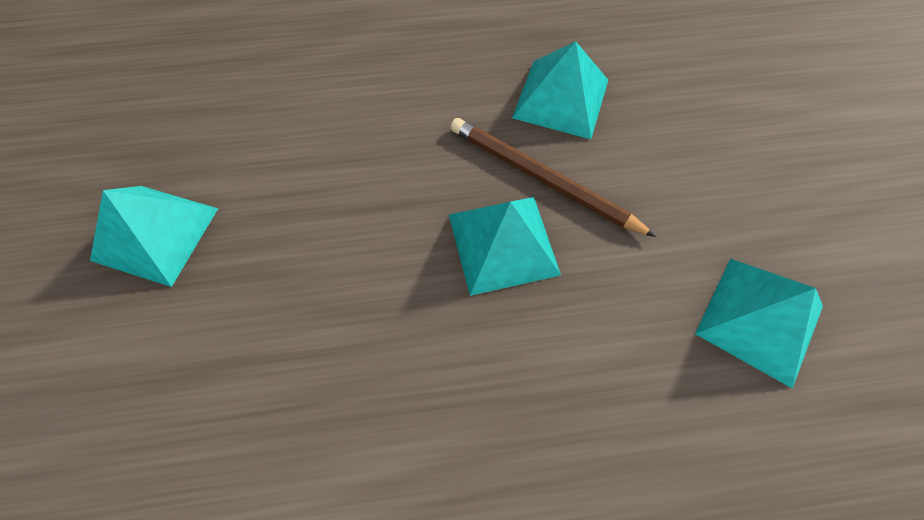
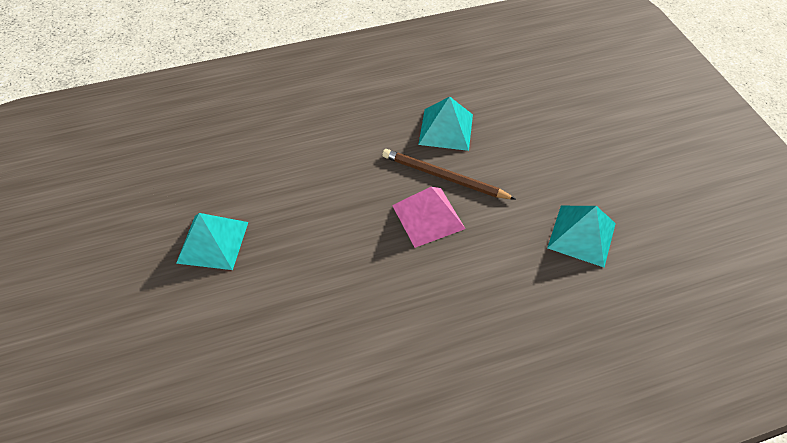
camera: 10 degrees left, 10 degrees down
(503, 244) = (428, 217): turquoise pyramid -> pink pyramid

